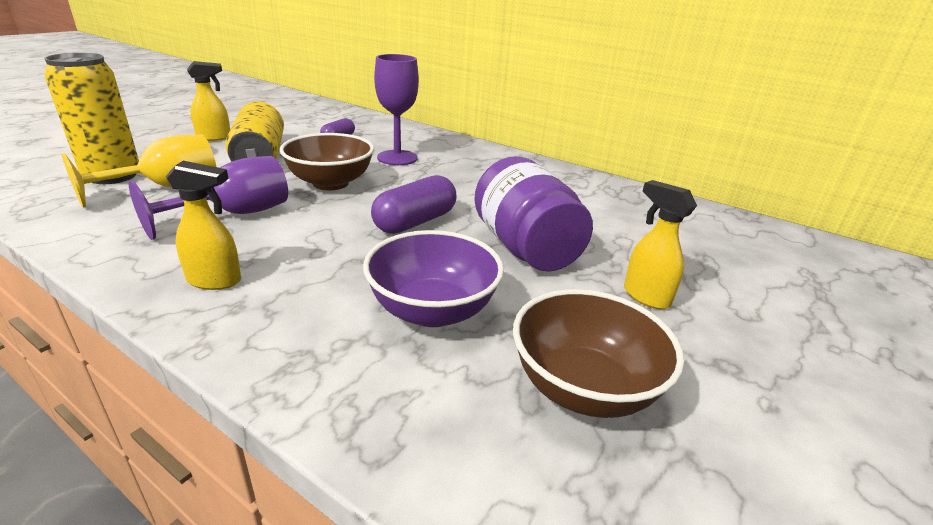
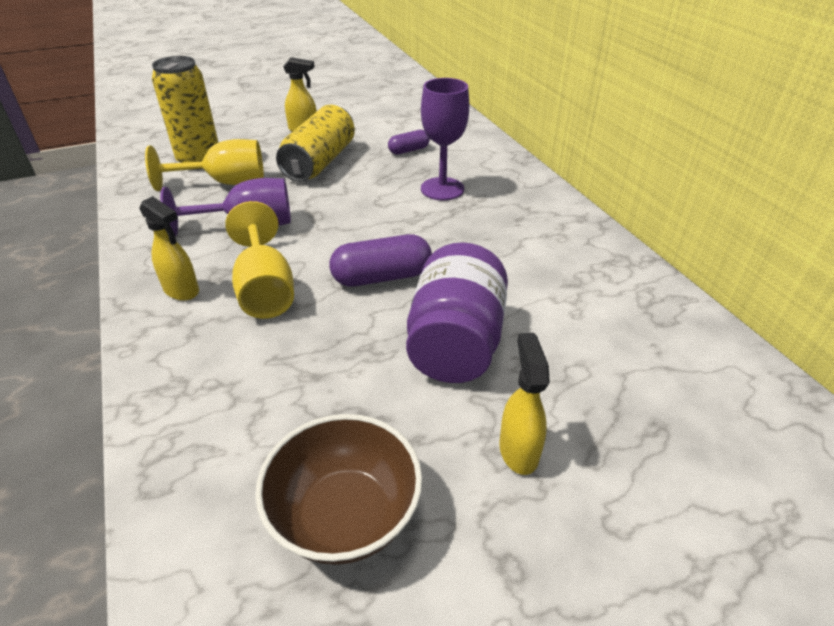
camera: 35 degrees right, 10 degrees up
(313, 256) = (265, 289): none -> yellow goblet
(330, 183) = (351, 208): brown bowl -> none
(432, 310) = (303, 381): purple bowl -> none

